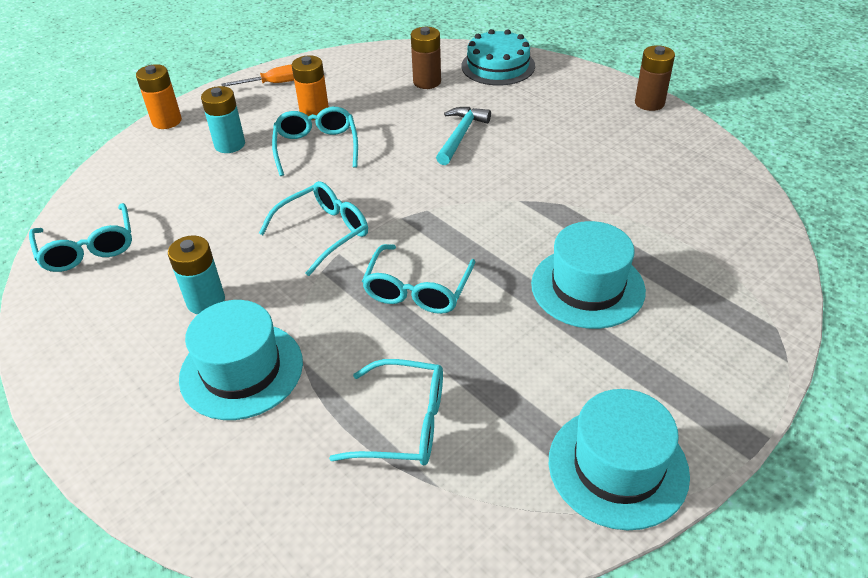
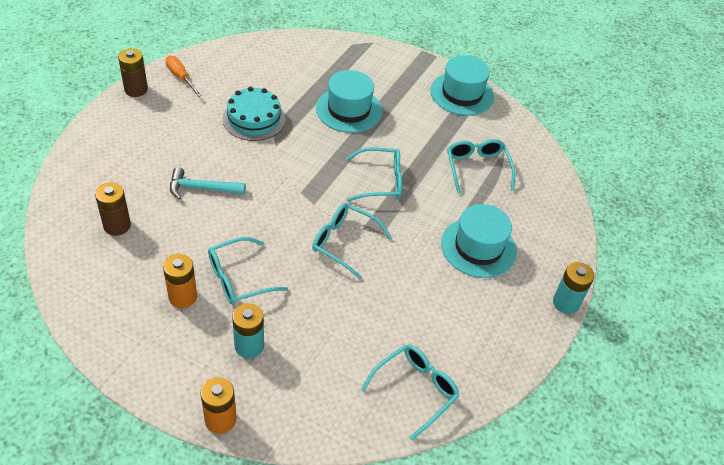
camera: 115 degrees left, 5 degrees up
(206, 301) = (435, 287): turquoise battery -> turquoise battery (565, 303)
(275, 83) = (132, 348): orange screwdriver -> orange screwdriver (181, 77)
(498, 66) = (82, 181): turquoise cake -> turquoise cake (254, 119)

